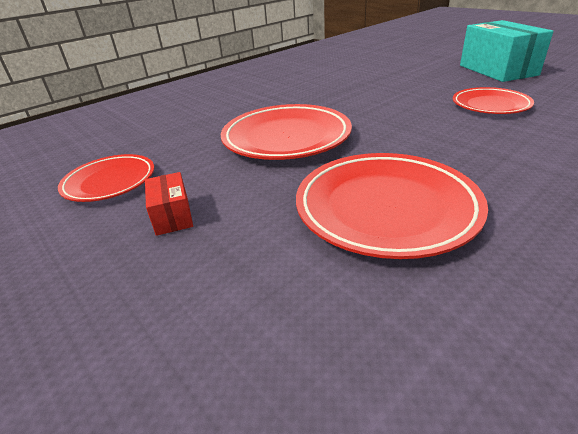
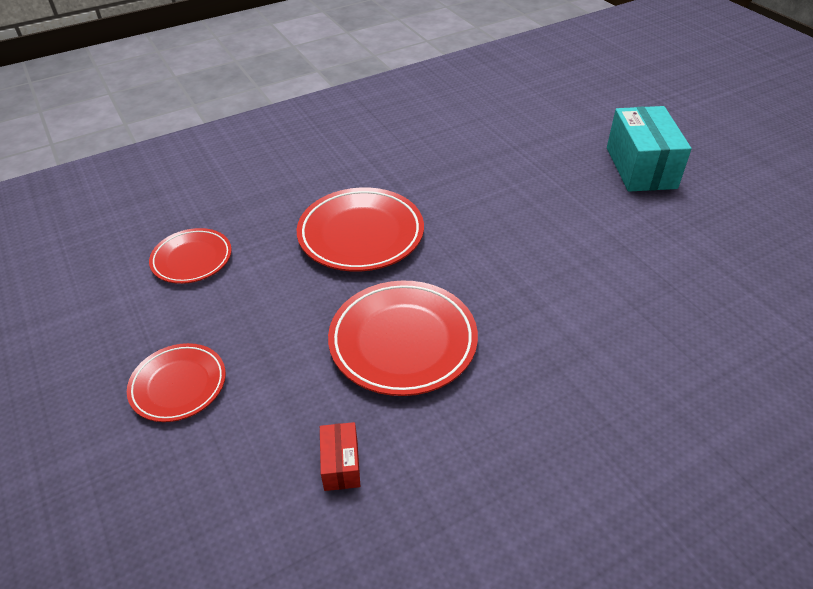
camera: 10 degrees right, 10 degrees up
(172, 216) = (236, 311): red box -> red box (341, 464)
(490, 105) = (583, 230): red plate -> red plate (178, 385)

